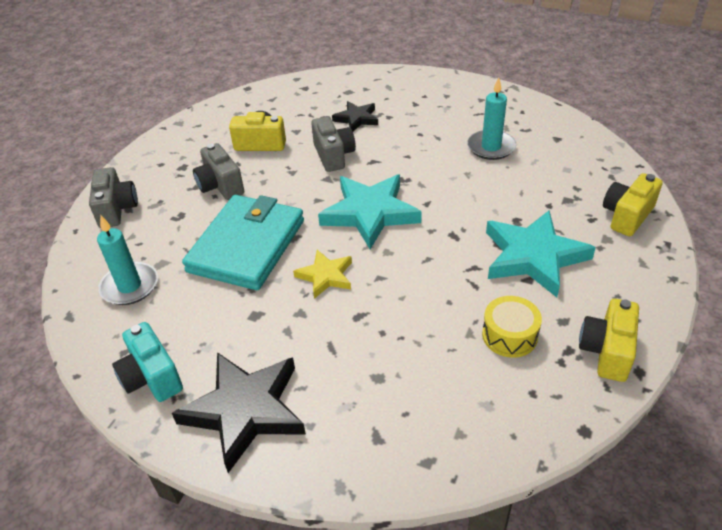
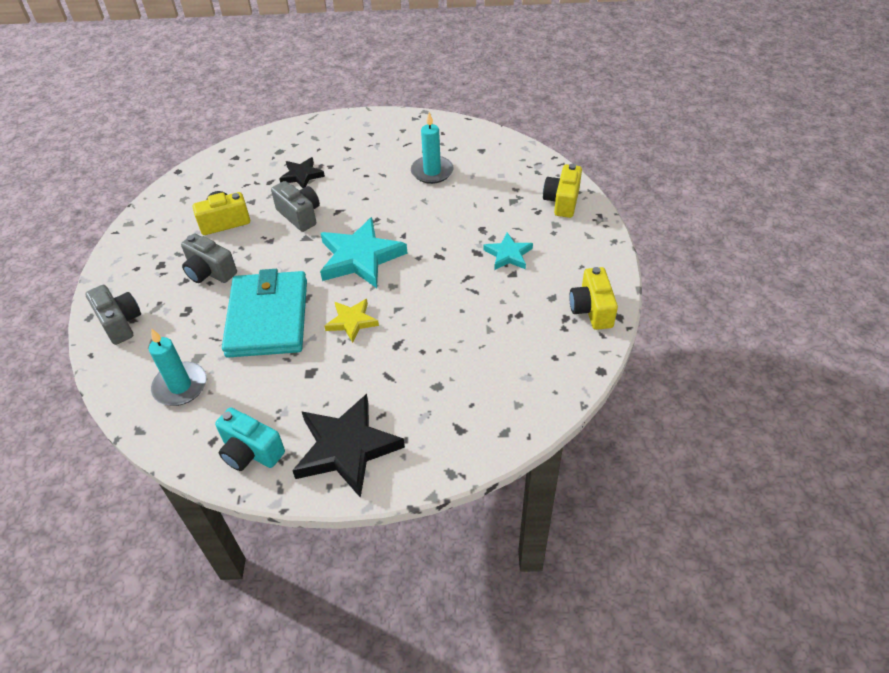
camera: 25 degrees left, 5 degrees up
(509, 335) = (519, 321): yellow drum -> none
(533, 256) = (508, 254): turquoise star -> turquoise star, size x0.55

